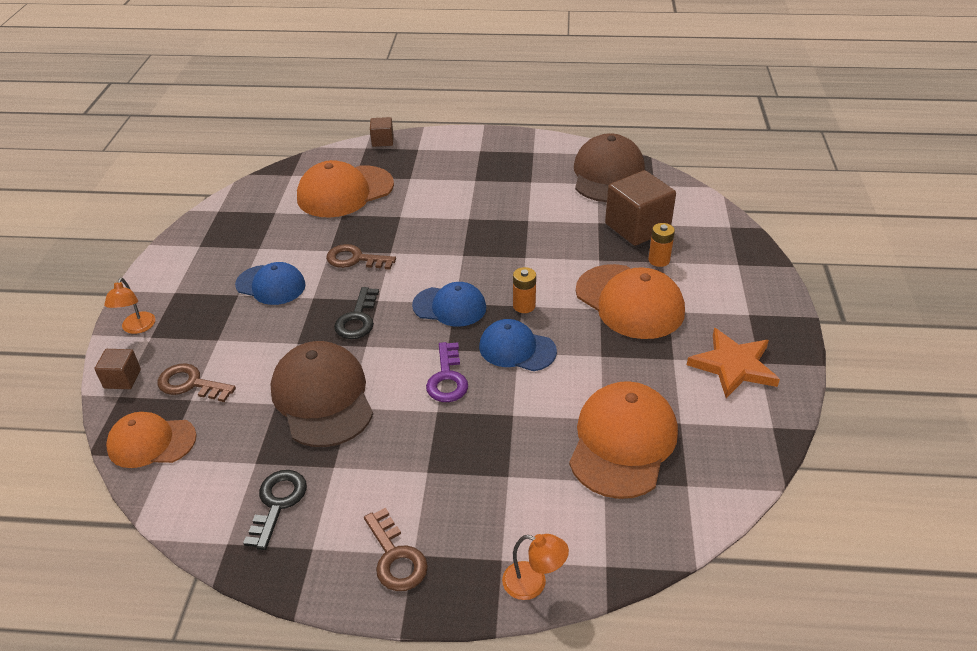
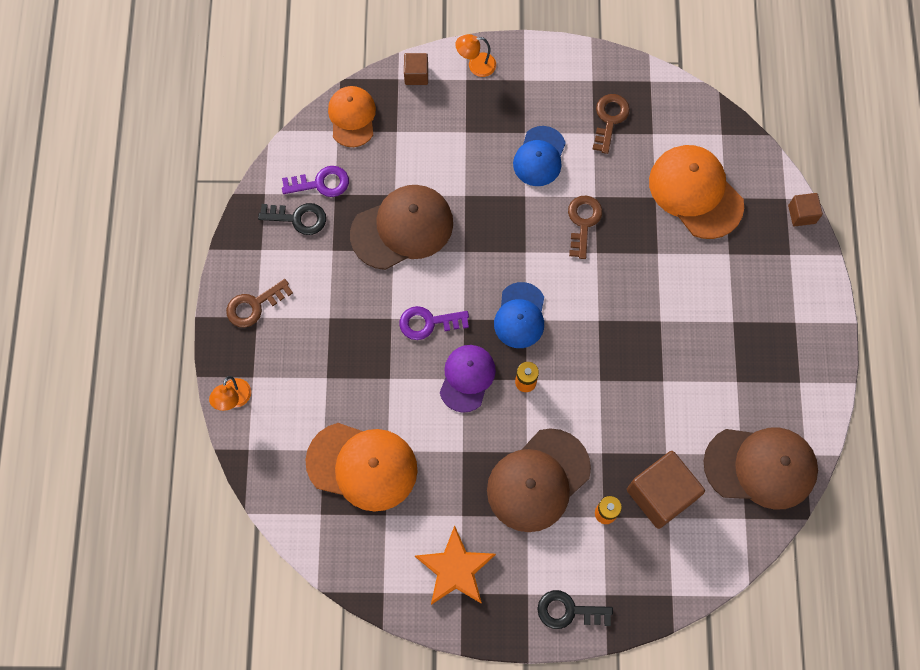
camera: 85 degrees right, 30 degrees up
(190, 384) = (413, 126): brown key -> brown key (609, 119)
(234, 477) = (321, 183): none -> purple key
(357, 319) = (498, 239): black key -> black key (568, 611)
(517, 349) = (467, 378): blue cap -> purple cap
(629, 302) = (538, 480): orange cap -> brown cap

